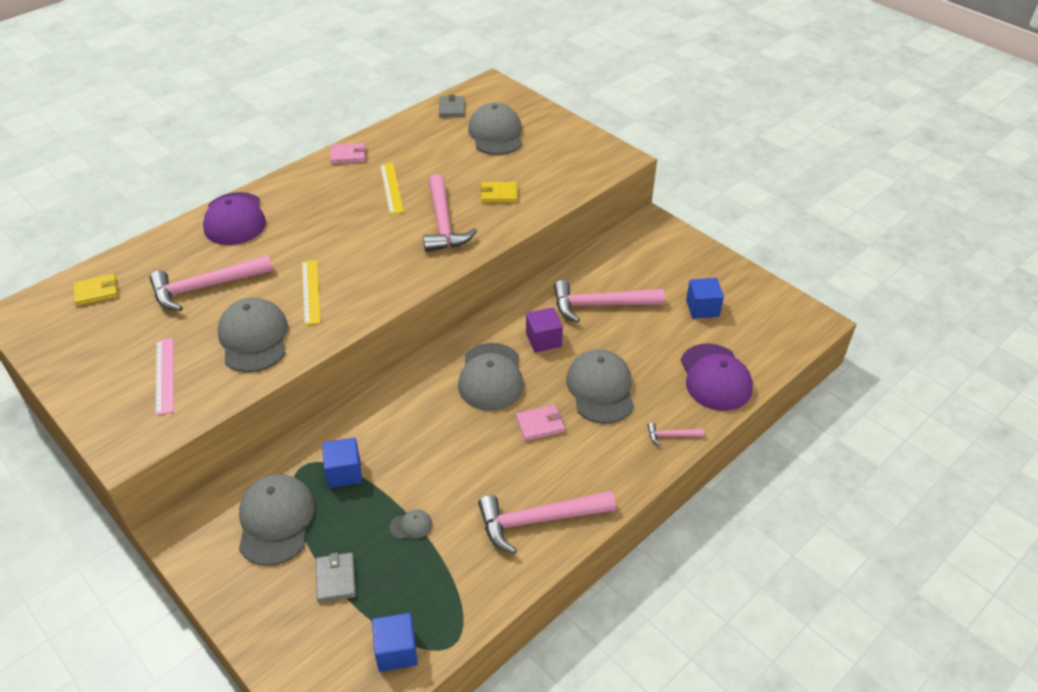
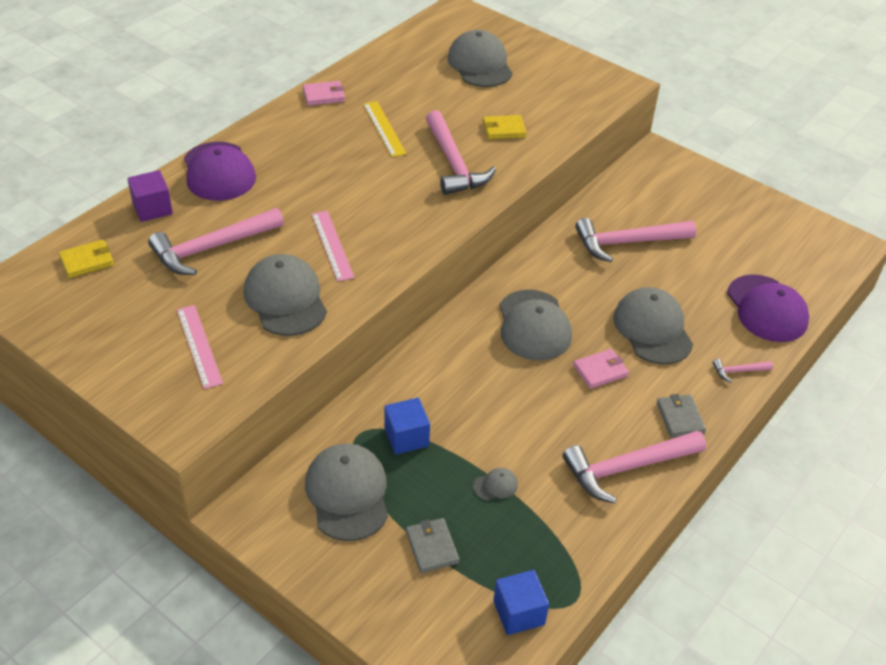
camera: 10 degrees left, 0 degrees up
(311, 291) = (332, 245): yellow ruler -> pink ruler
(451, 108) = (422, 39): grey wallet -> grey wallet (680, 418)
(543, 340) = (578, 283): purple cube -> purple cube (152, 208)
(702, 308) = (734, 239): blue cube -> none

